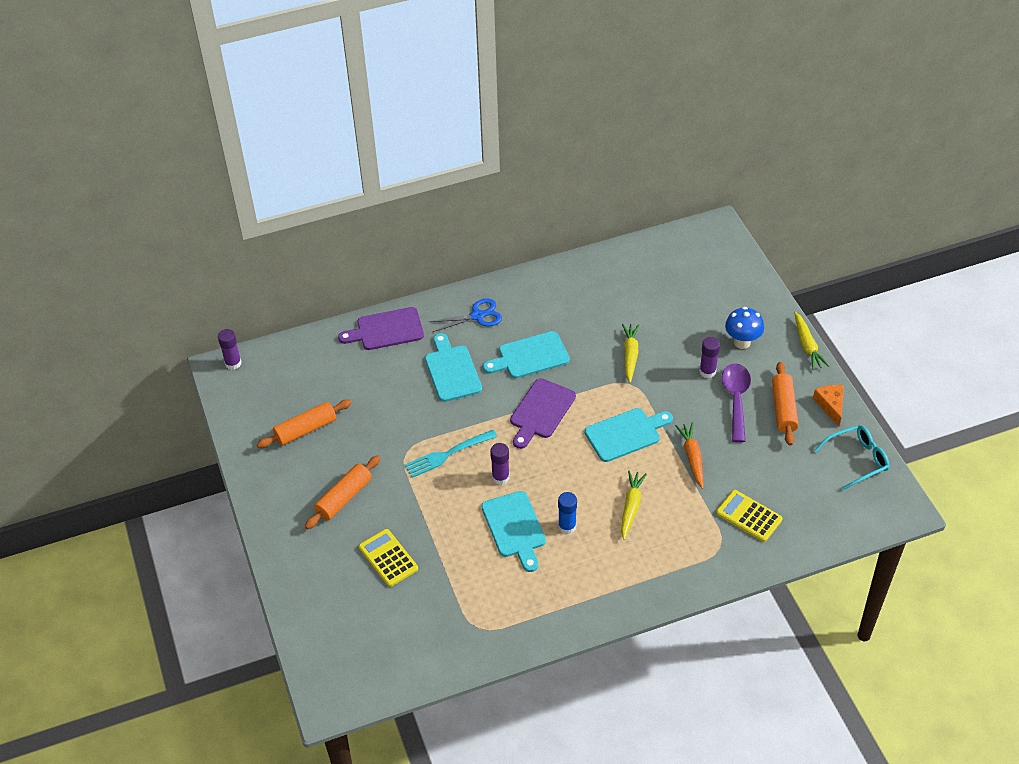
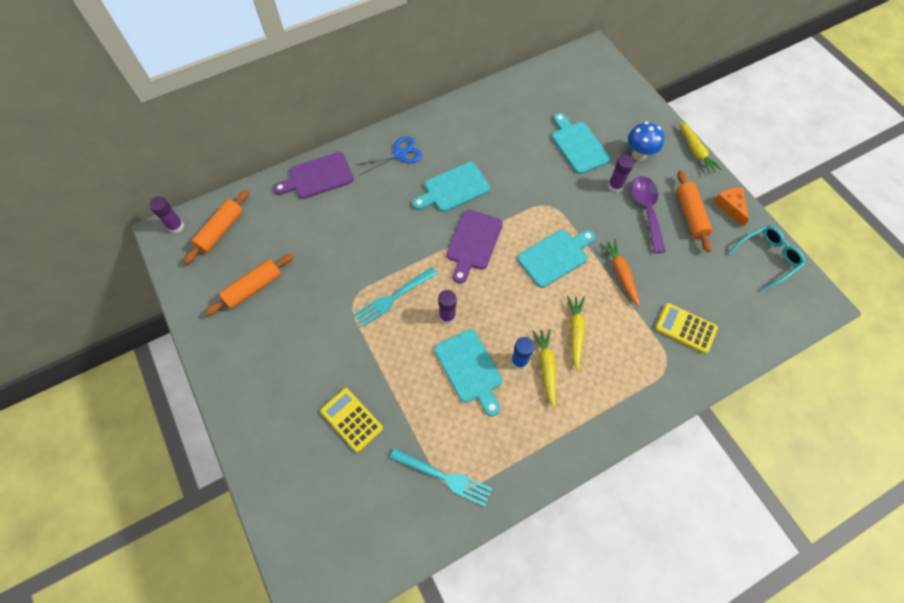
camera: 10 degrees left, 15 degrees up
(344, 498) = (299, 357): orange rolling pin -> orange rolling pin (220, 231)
(452, 371) = (384, 211): turquoise cutting board -> turquoise cutting board (578, 145)
(471, 617) = (444, 477): none -> turquoise fork
(630, 355) = (543, 178): yellow carrot -> yellow carrot (546, 367)

